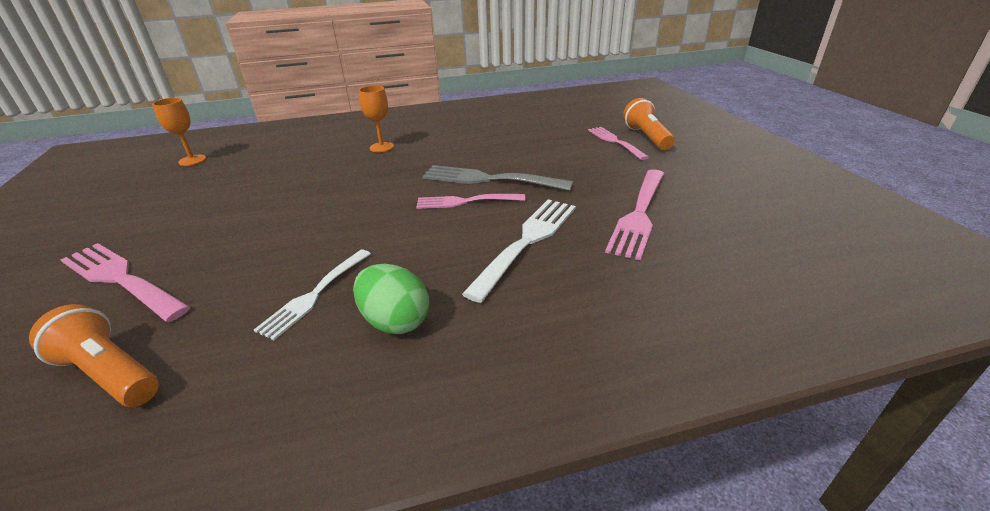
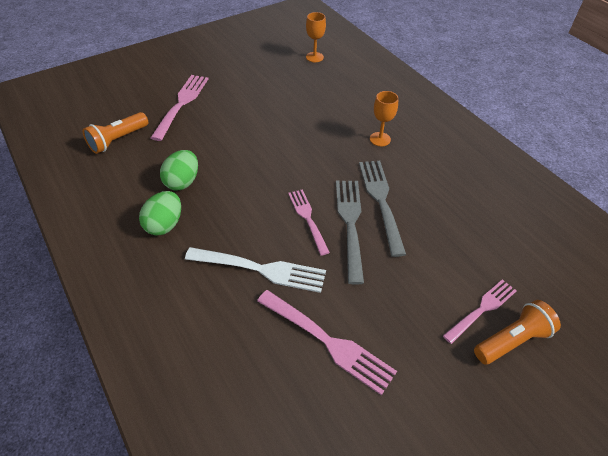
camera: 70 degrees right, 15 degrees up
(110, 373) = (118, 140): orange flashlight -> orange flashlight turned 150 degrees counterclockwise
(315, 294) = (182, 182): white fork -> green egg
(470, 160) = (381, 202): none -> grey fork
(639, 213) = (327, 341): pink fork -> pink fork turned 150 degrees counterclockwise

